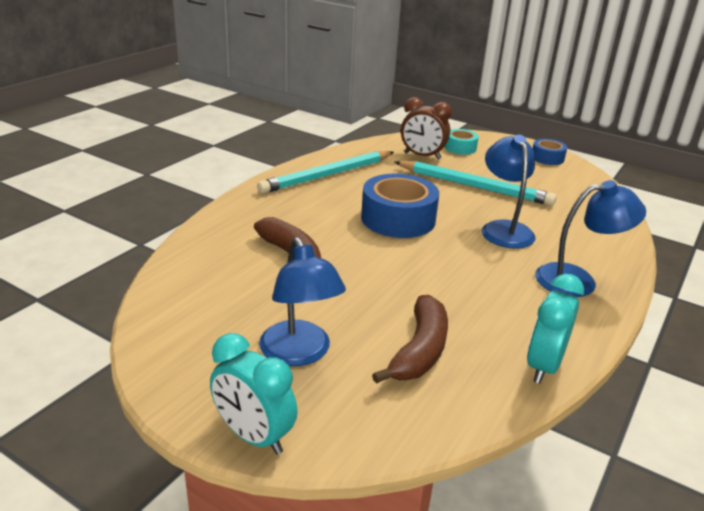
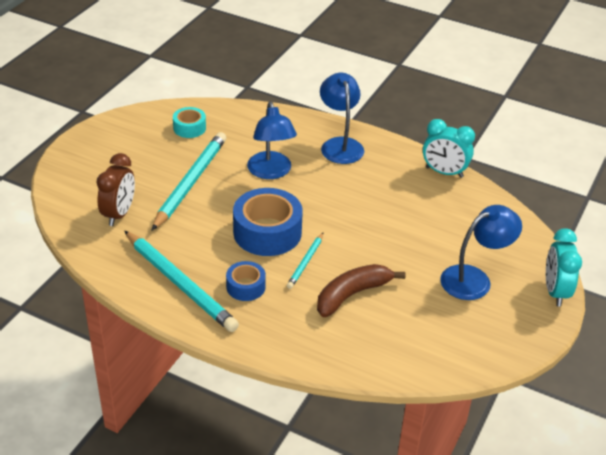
camera: 95 degrees left, 10 degrees up
(254, 436) = (555, 292): turquoise clock -> turquoise clock turned 150 degrees clockwise
(348, 235) = (305, 262): none -> turquoise pencil
(419, 350) = (449, 223): brown banana -> none
(460, 148) = (93, 186): turquoise tape -> turquoise tape (189, 128)
(504, 229) = (271, 172): blue lamp -> blue lamp turned 90 degrees counterclockwise
(547, 158) = (115, 131): blue tape -> blue tape (246, 287)

